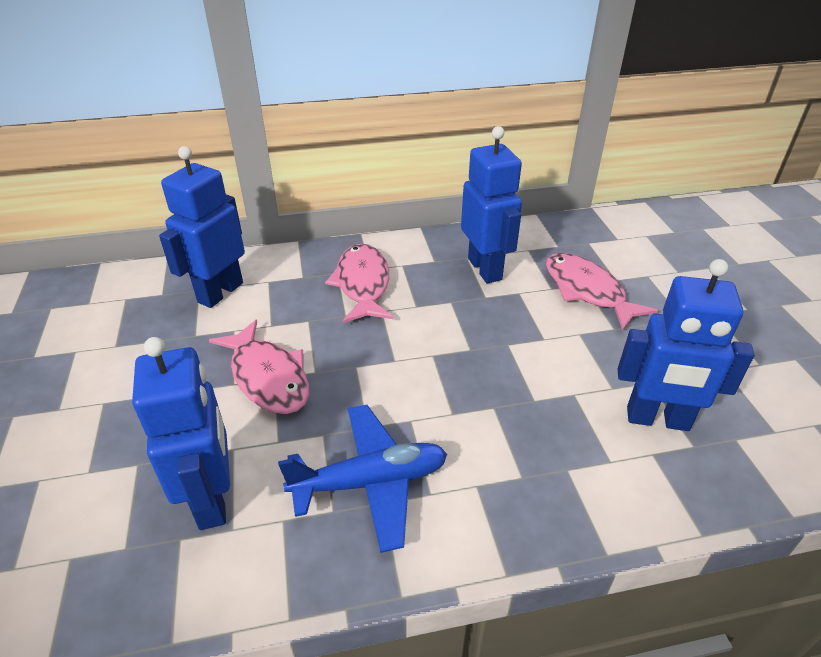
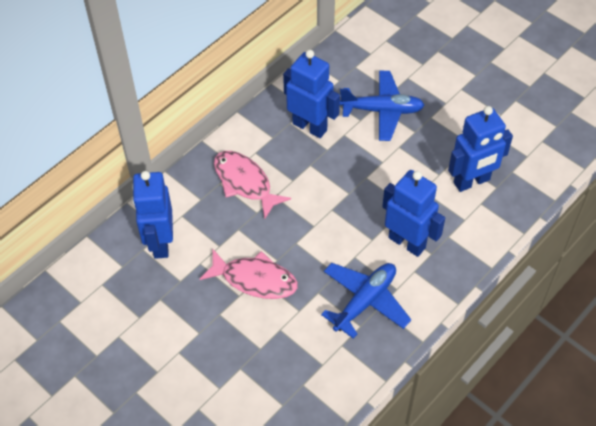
camera: 35 degrees left, 15 degrees up
(212, 499) = (298, 358): blue robot -> blue robot (407, 242)
(587, 291) = (382, 111): pink fish -> blue plane

